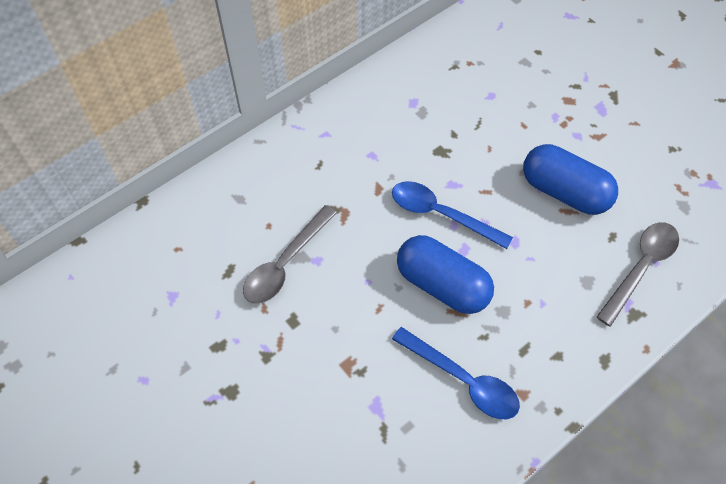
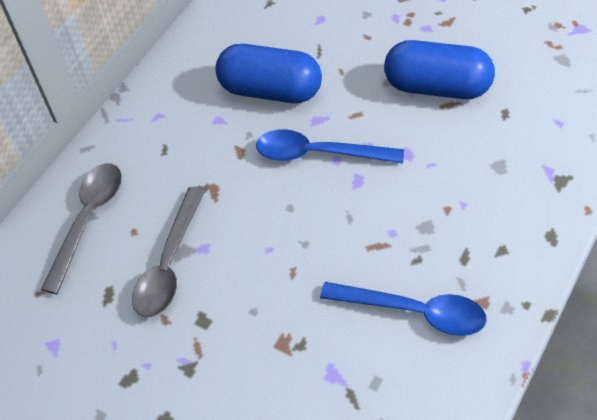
camera: 15 degrees left, 5 degrees down
(442, 285) = (350, 224): blue capsule -> blue capsule (270, 90)
(640, 268) = (547, 133): grey spoon -> grey spoon (88, 220)

